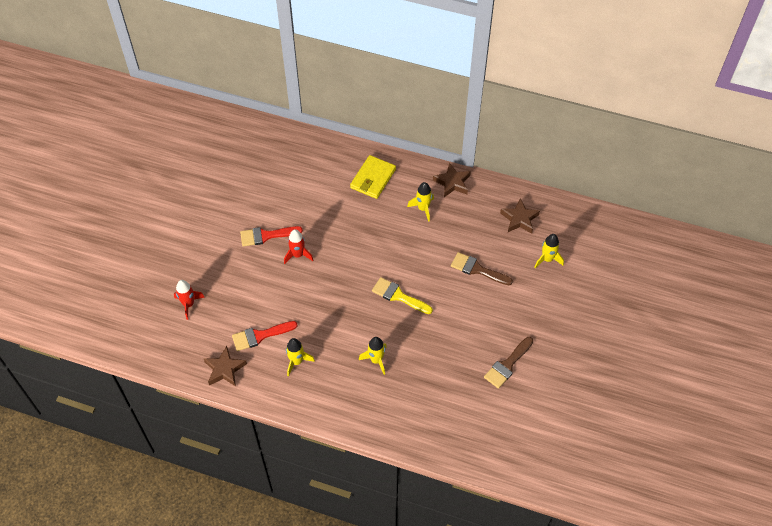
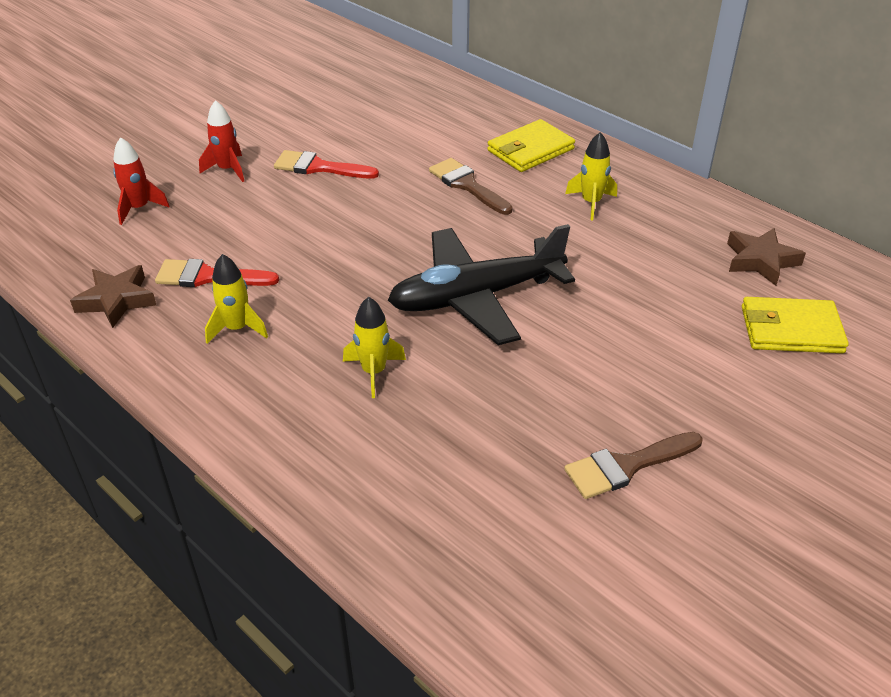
camera: 25 degrees right, 15 degrees down
(298, 255) = (348, 201): red rocket -> red rocket (228, 170)
(398, 296) = (476, 297): yellow brush -> black plane
(452, 183) = (661, 186): brown star -> none
(477, 269) = (643, 304): brown brush -> brown brush (467, 185)
(547, 259) = (791, 329): yellow rocket -> yellow wallet

